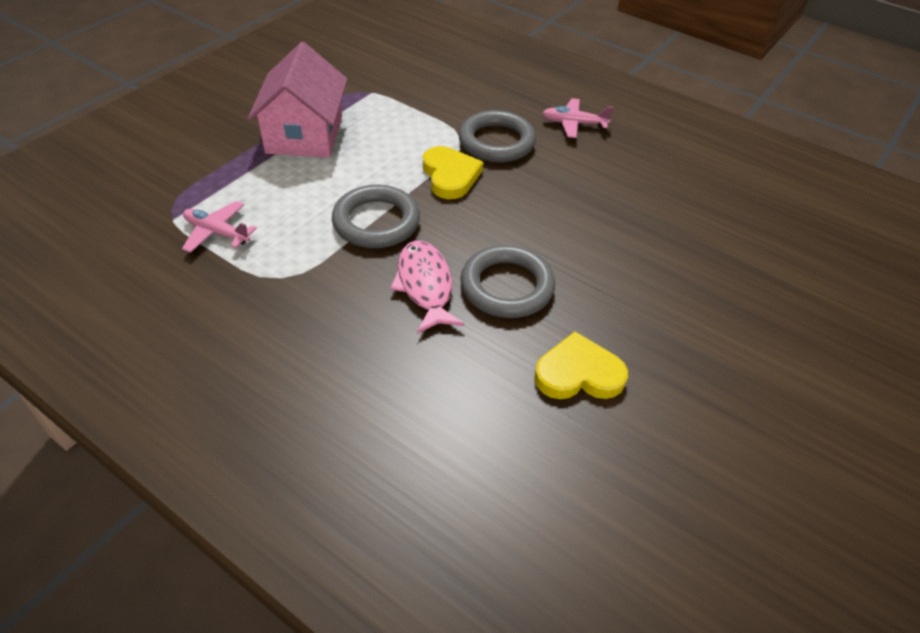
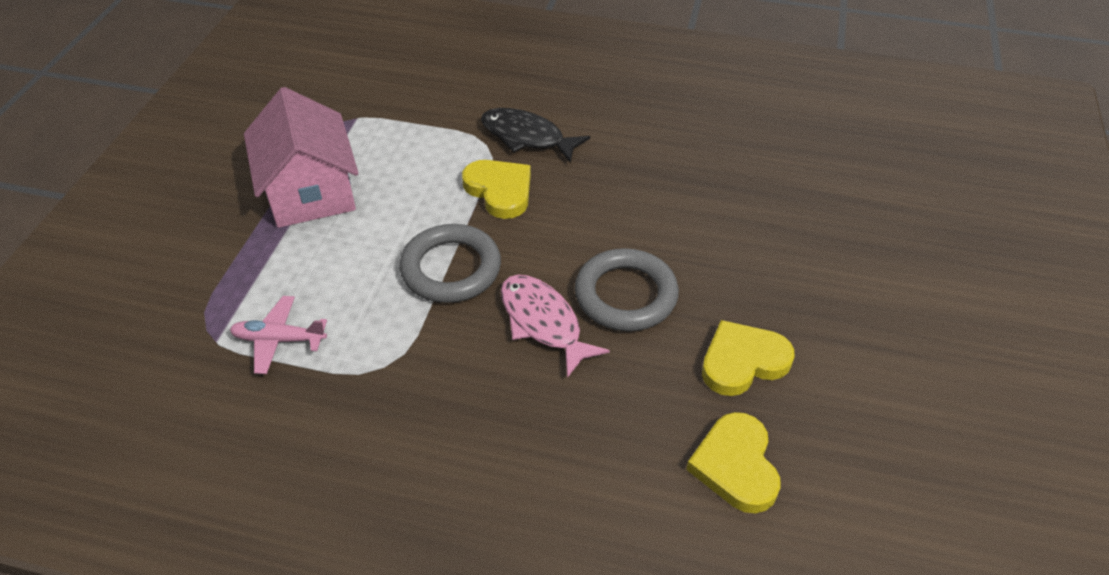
camera: 20 degrees left, 0 degrees up
(496, 142) = (527, 137): grey ring -> black fish
(521, 456) = (735, 466): none -> yellow heart
(574, 124) = (595, 93): pink plane -> none

